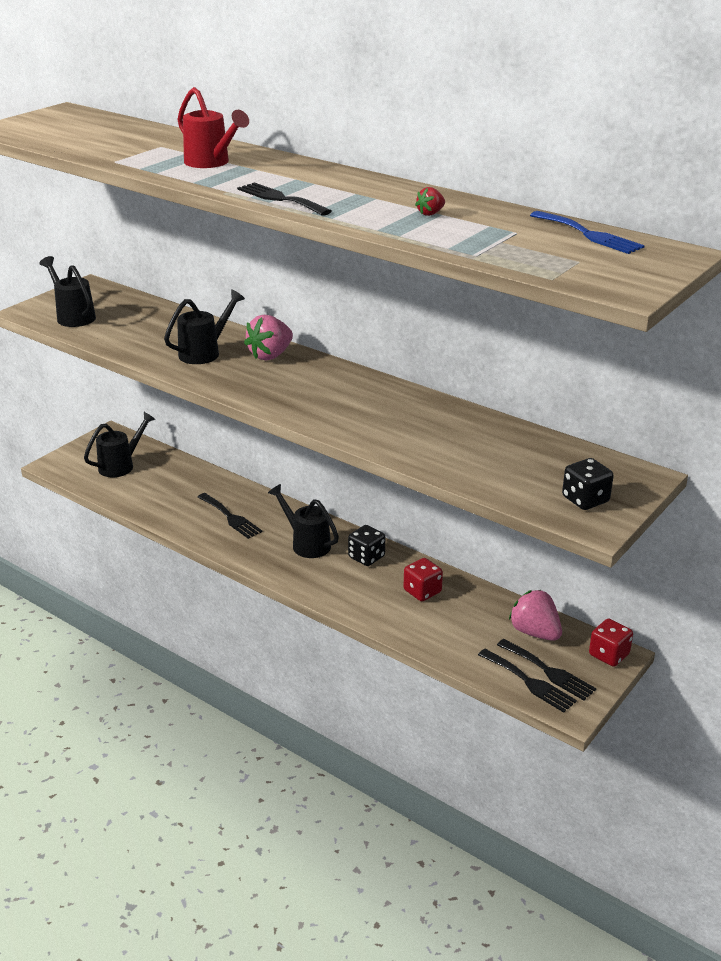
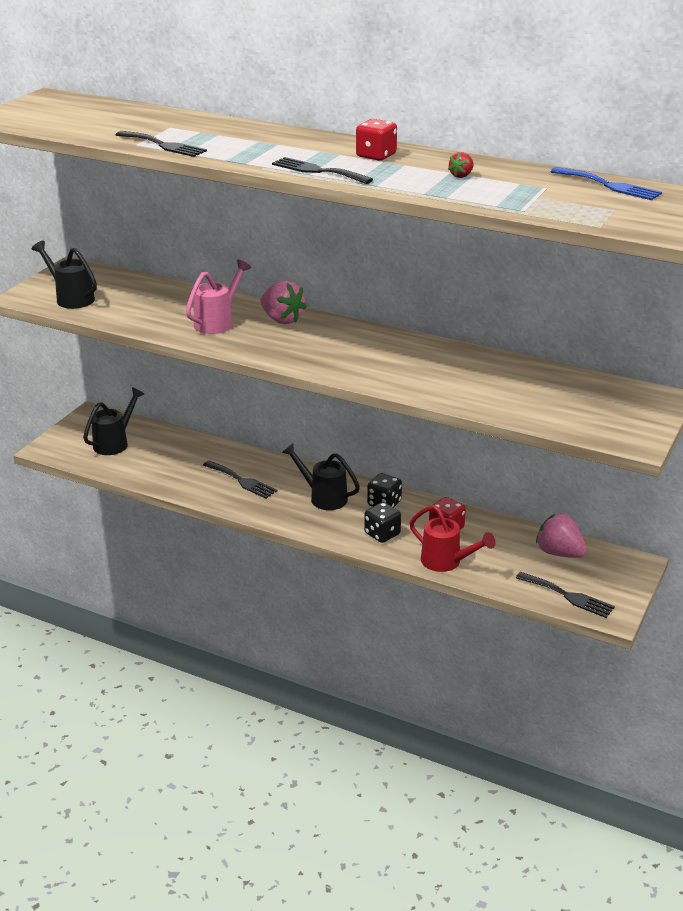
camera: 10 degrees left, 0 degrees up
(204, 352) = (218, 322): black watering can -> pink watering can
(211, 163) = (230, 140): red watering can -> red watering can (446, 562)
(270, 355) = (282, 319): pink strawberry -> pink strawberry turned 75 degrees counterclockwise
(548, 671) = (582, 585): black fork -> black fork (163, 145)
(585, 500) = (620, 422): black dice -> black dice (382, 534)
(609, 655) = (630, 564): red dice -> red dice (376, 156)

